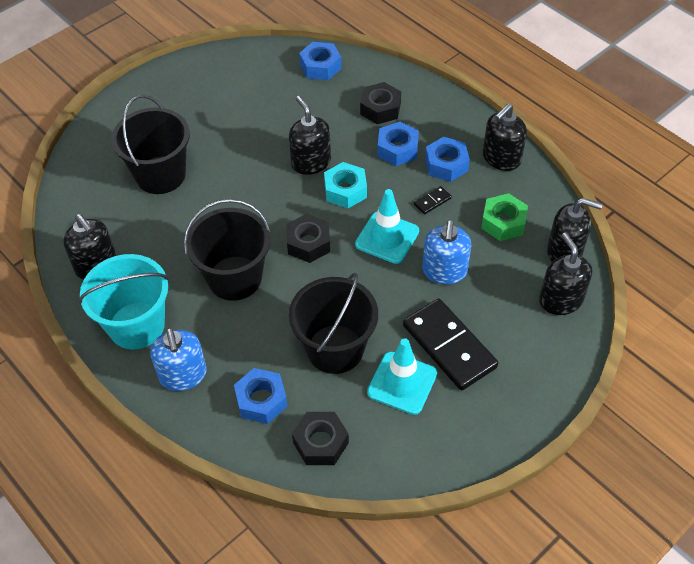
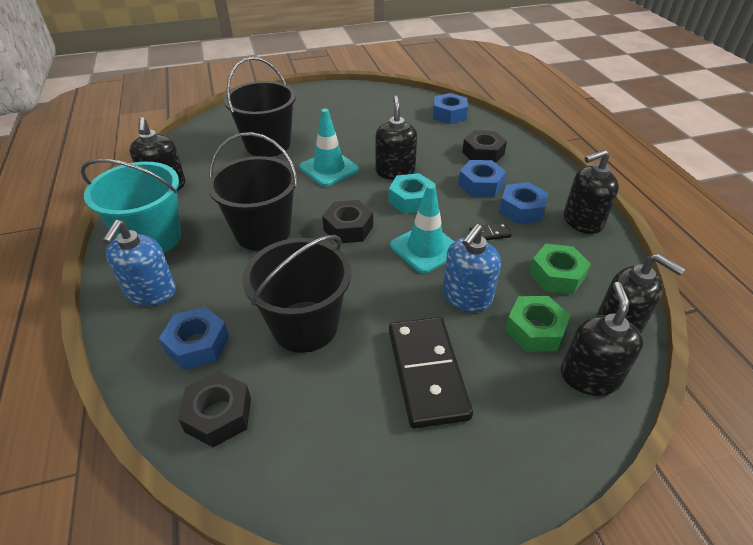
camera: 25 degrees right, 10 degrees down
(402, 383) = (350, 389): turquoise traffic cone -> turquoise traffic cone (329, 168)
(508, 279) = (534, 330): none -> green nut

